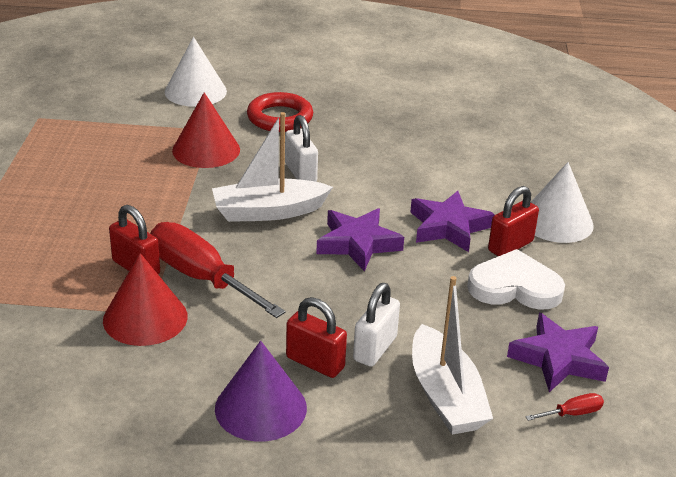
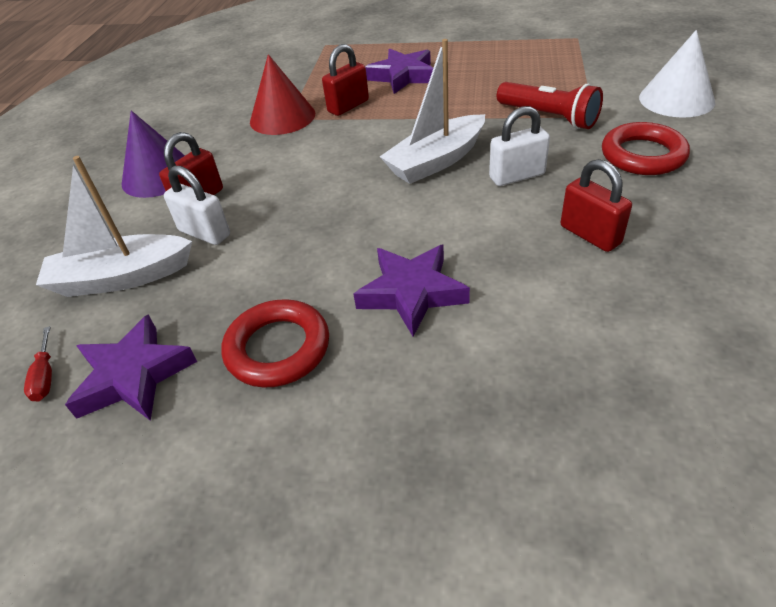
camera: 100 degrees right, 10 degrees up
(201, 277) = (330, 135): red screwdriver -> none
(206, 150) = (548, 117): red cone -> red flashlight
(268, 211) = (436, 161): white boat -> white boat turned 120 degrees counterclockwise
(358, 244) = (377, 220): purple star -> purple star (403, 76)
(510, 246) = (367, 352): red padlock -> red padlock (590, 235)
(515, 287) = (278, 348): white heart -> red ring
(556, 221) = (431, 418): white cone -> none

